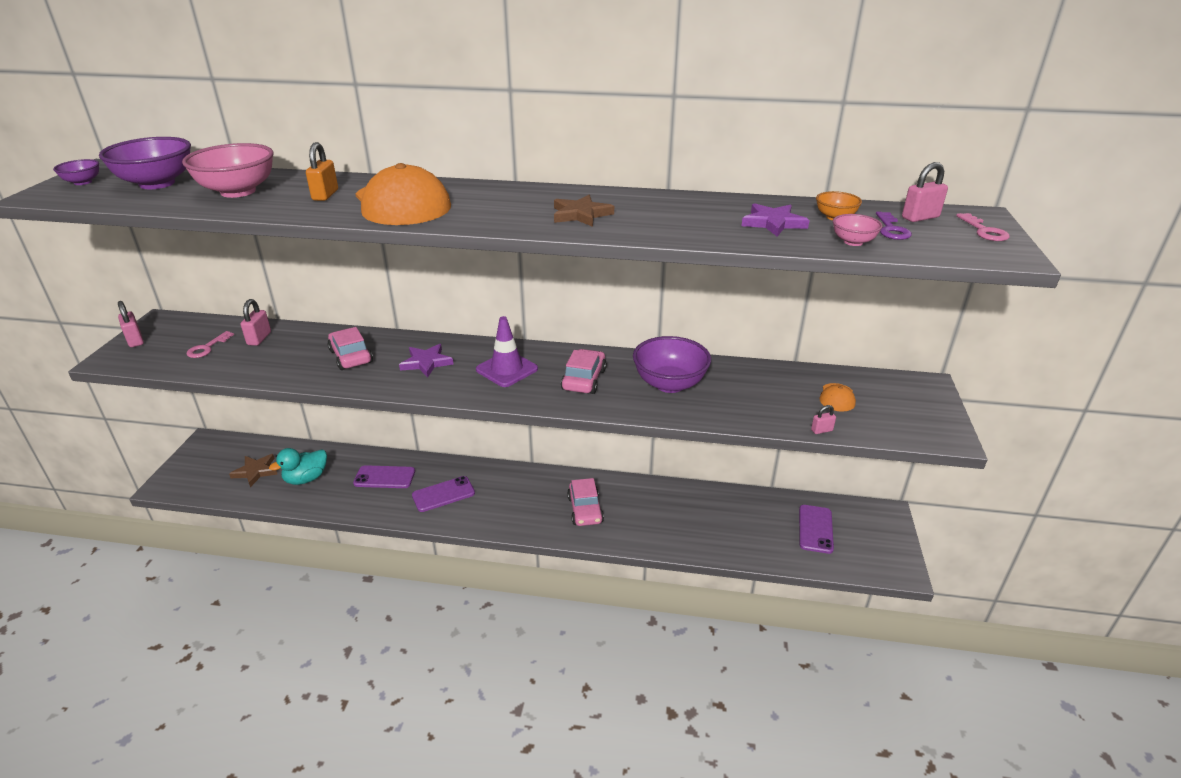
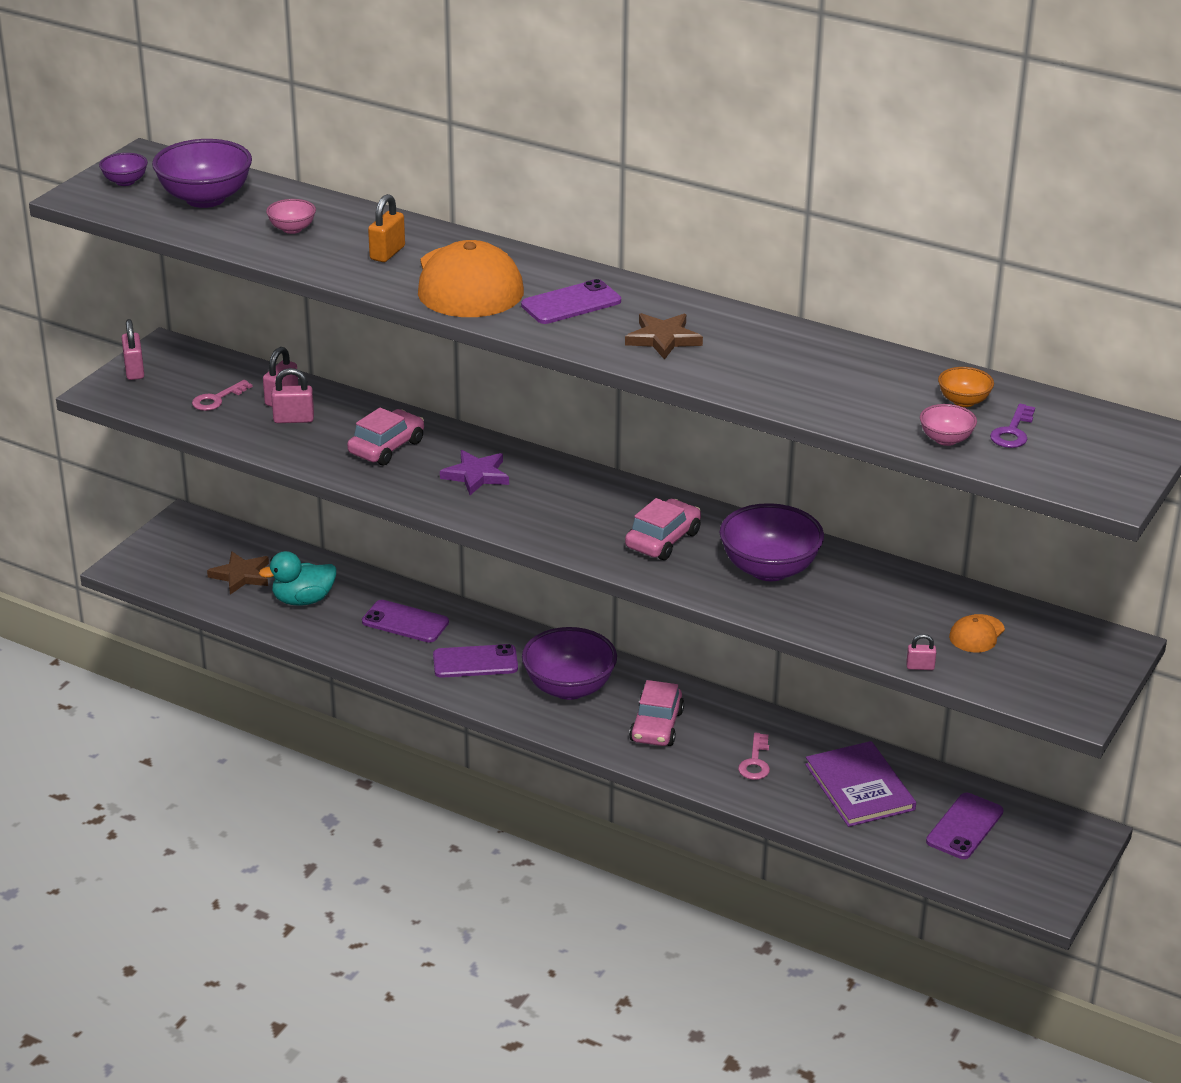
camera: 20 degrees right, 0 degrees up
(238, 191) = (292, 229): pink bowl -> pink bowl, size x0.49
(351, 356) = (386, 447): pink car -> pink car turned 45 degrees clockwise
(492, 204) = (571, 303): none -> purple phone
(507, 369) = (572, 506): purple traffic cone -> none
(515, 497) = (569, 688): none -> purple bowl
(735, 519) = (859, 787): none -> purple book
(773, 223) = (879, 395): purple star -> none
(920, 217) = (1070, 422): pink padlock -> pink padlock (293, 419)
(984, 231) = (1125, 456): pink key -> pink key (755, 762)

